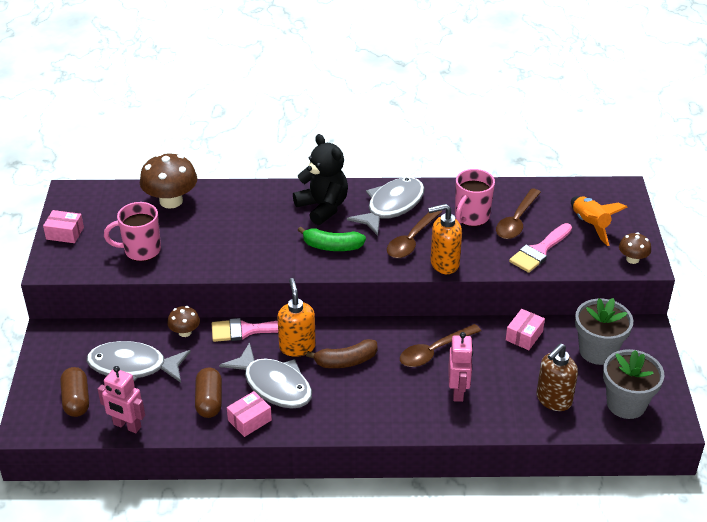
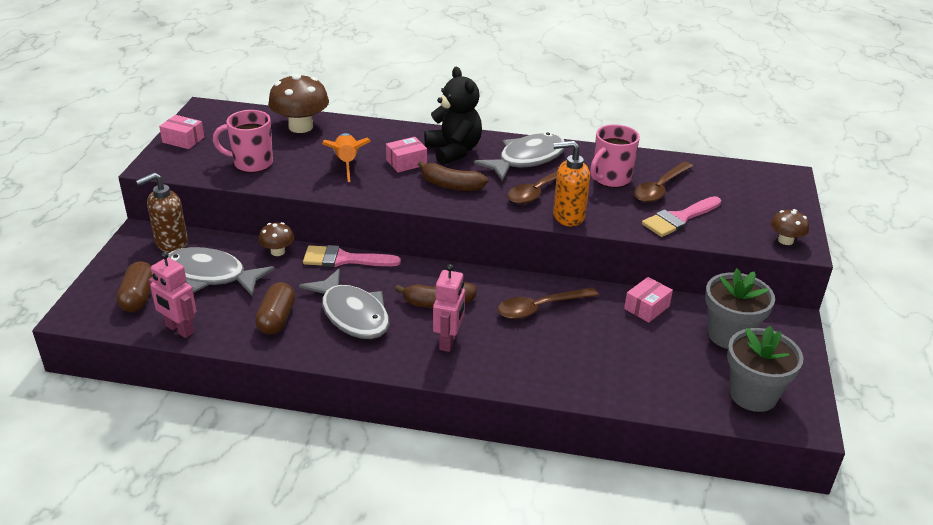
camera: 10 degrees right, 5 degrees down
(249, 420) = (312, 344): pink box -> pink box (406, 162)
(297, 346) = (391, 282): orange soap dispenser -> none
(332, 246) = (451, 185): green banana -> brown banana
(458, 391) = (556, 351): pink robot -> pink robot (448, 341)
(553, 400) = (666, 377): brown soap dispenser -> brown soap dispenser (171, 243)
(590, 225) = (743, 203): orange rocket -> orange rocket (347, 163)

